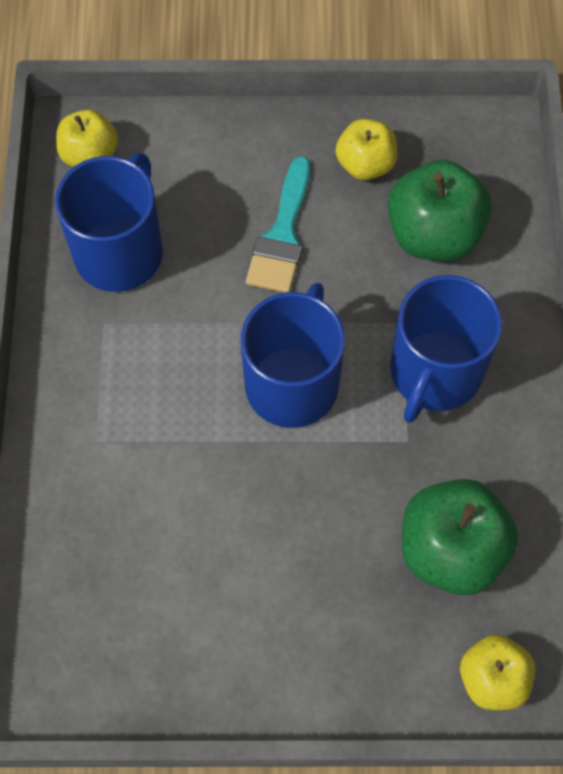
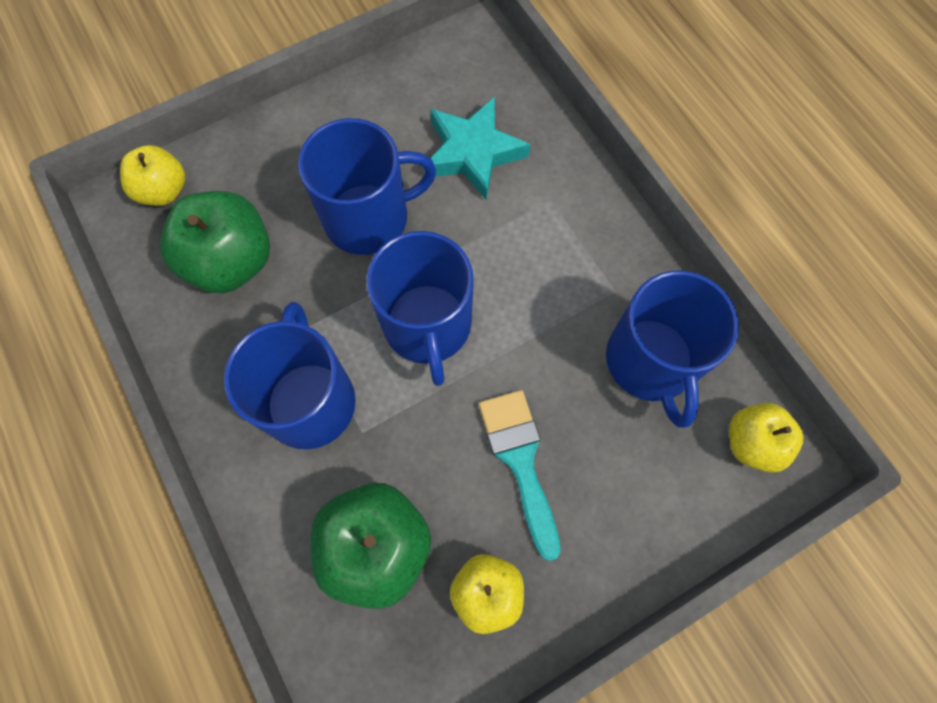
camera: 150 degrees right, 5 degrees up
(137, 538) = (473, 153): none -> turquoise star
(288, 522) = (369, 218): none -> blue mug

